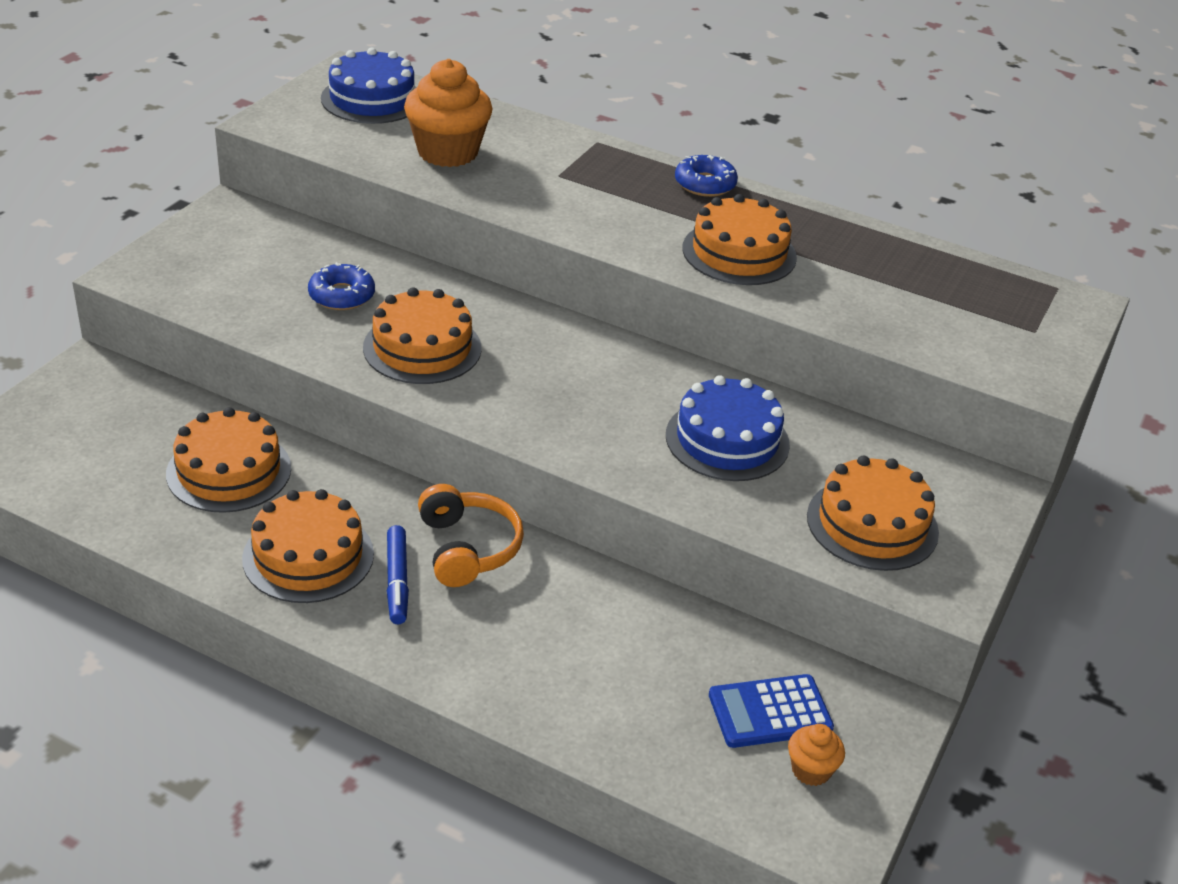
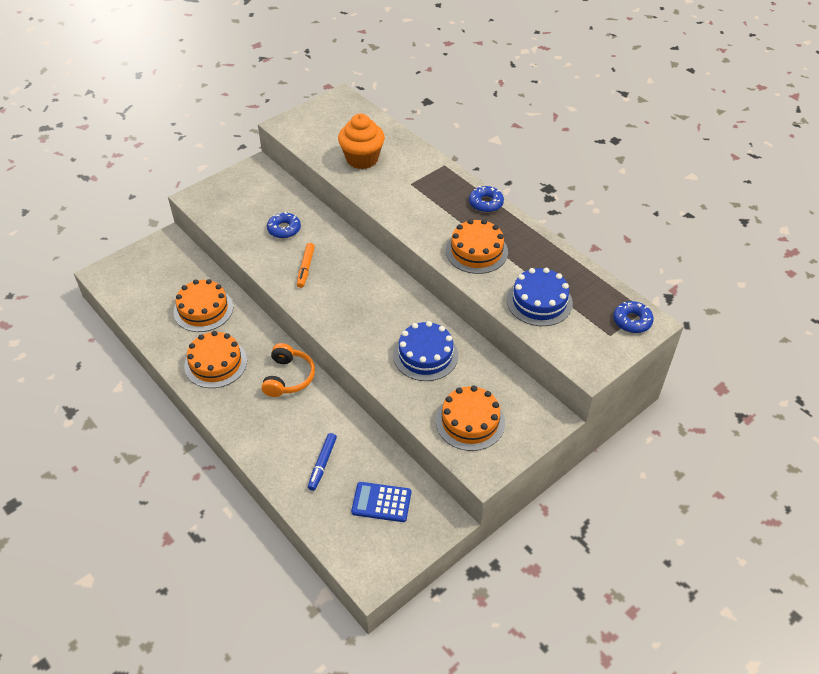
camera: 25 degrees right, 10 degrees up
(372, 99) = (343, 118): blue cake -> blue cake (539, 301)
(397, 580) = (248, 386): blue marker -> blue marker (322, 464)
(422, 348) = (306, 268): orange cake -> orange marker
(811, 770) = (383, 537): orange cupcake -> none
(1052, 306) = (632, 321): none -> blue donut

